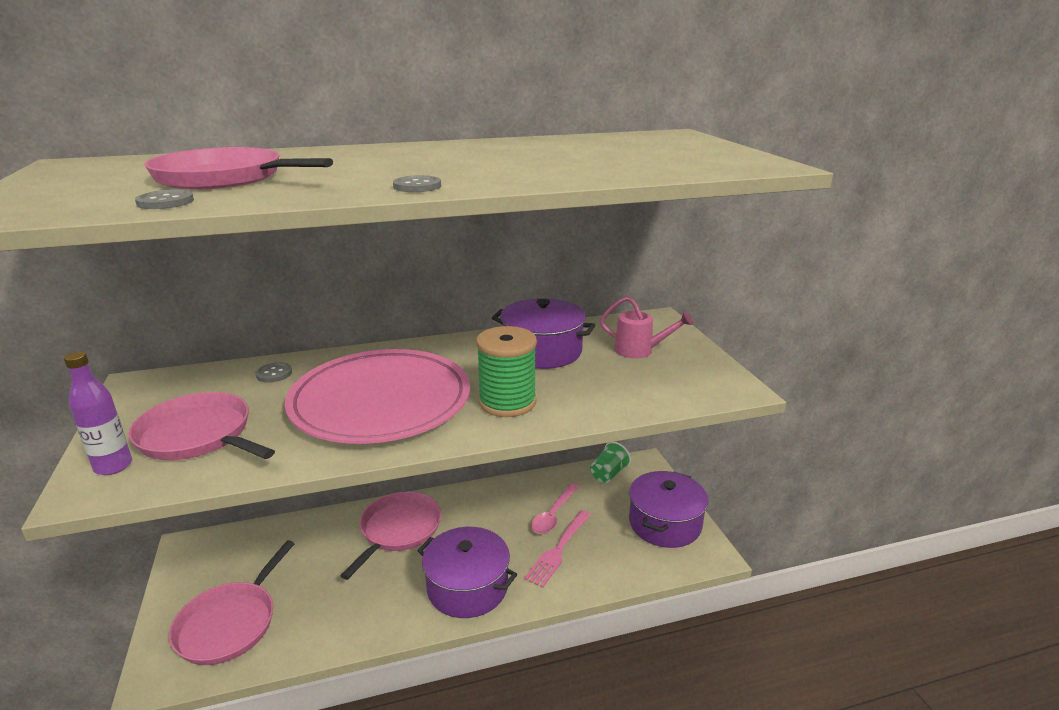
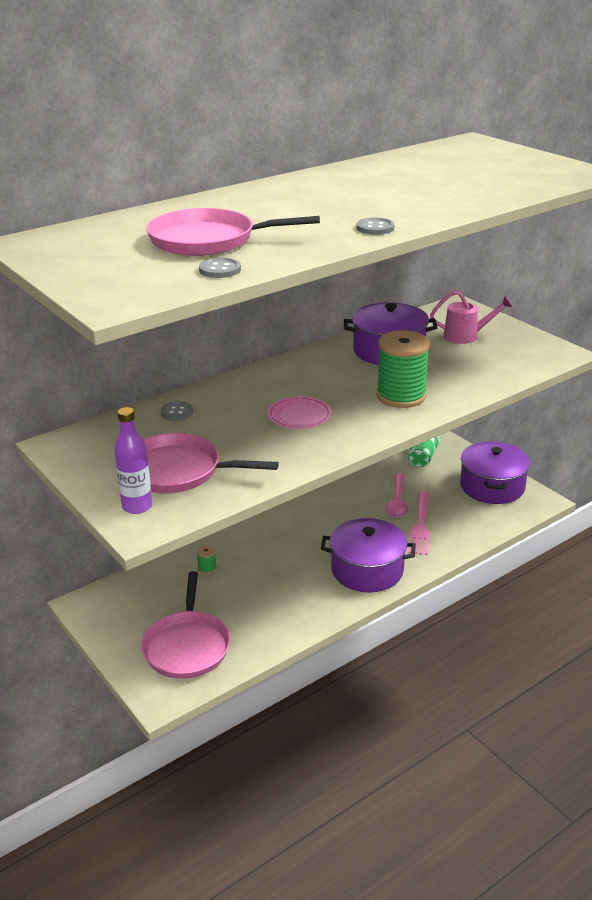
camera: 20 degrees left, 5 degrees up
(320, 539) = (207, 568): none -> green spool
(381, 402) = (299, 416): pink plate -> pink plate, size x0.40
(398, 530) = (272, 544): pink pan -> none

